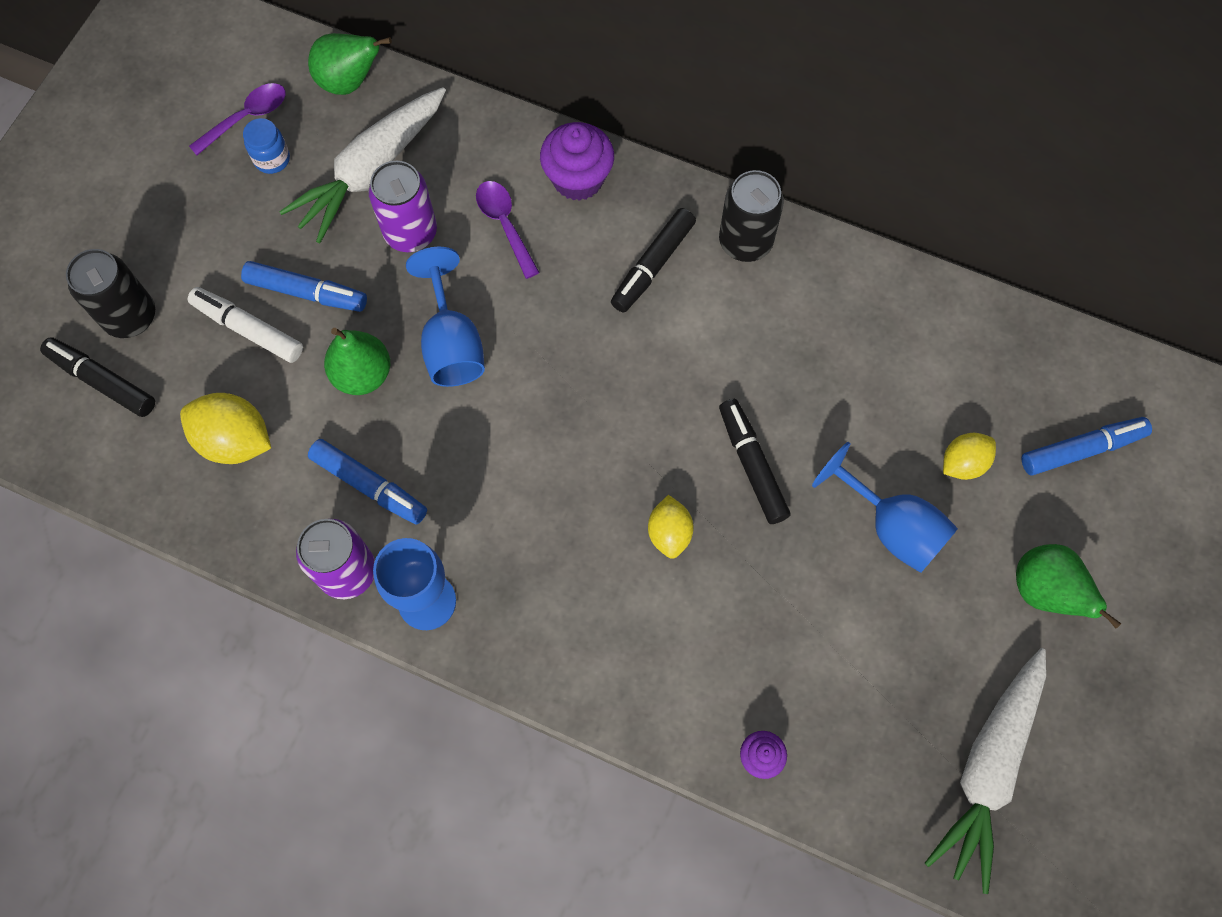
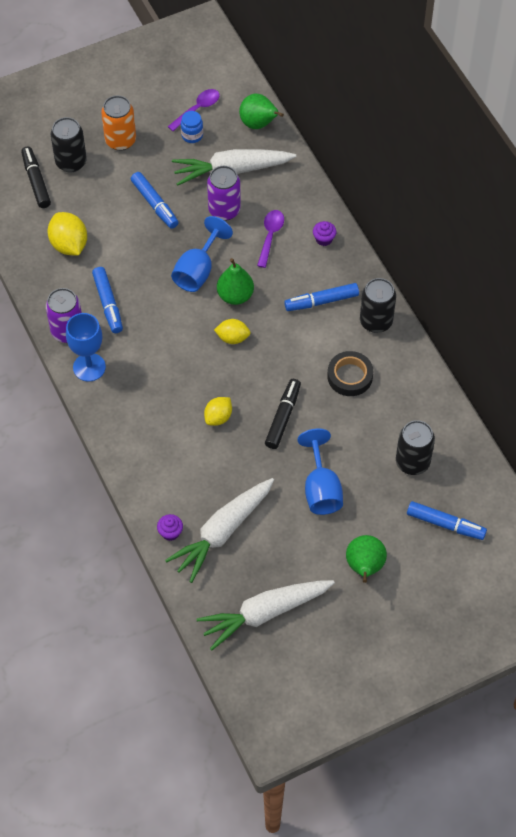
camera: 40 degrees right, 10 degrees down
(176, 235) = (120, 140): none -> orange can
(247, 118) = (197, 109): purple spoon -> purple spoon turned 45 degrees counterclockwise
(248, 329) = (115, 202): white marker -> none
(362, 374) = (147, 256): green pear -> green pear (235, 295)
(578, 179) = (324, 239): purple cupcake -> purple cupcake, size x0.54
(652, 265) = (321, 301): black marker -> blue marker
(782, 341) = (350, 376): none -> black tape
(827, 697) = (222, 532): none -> white carrot
(963, 463) = (382, 488): yellow lemon -> yellow lemon (232, 338)
(965, 397) = (412, 462): none -> black can

